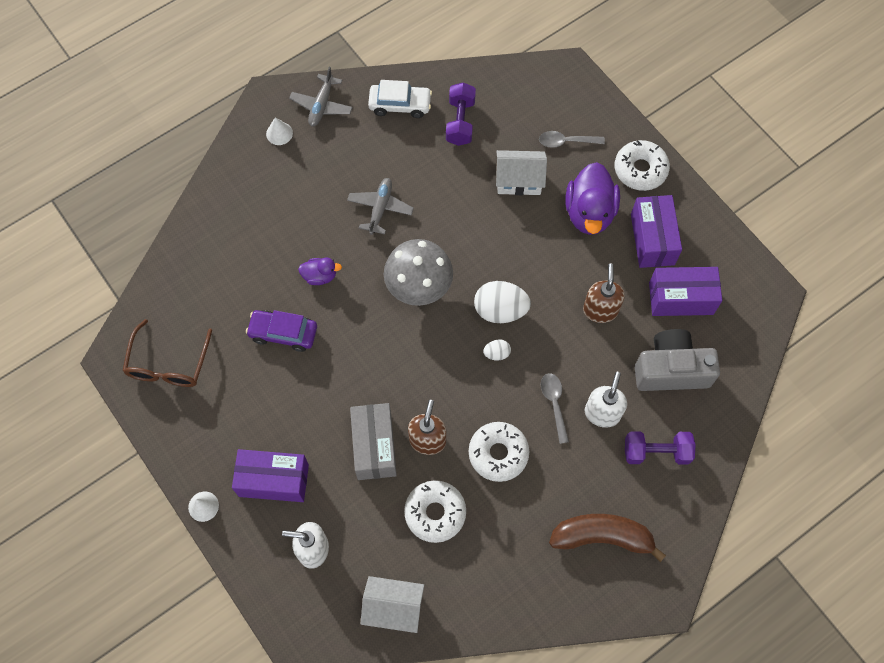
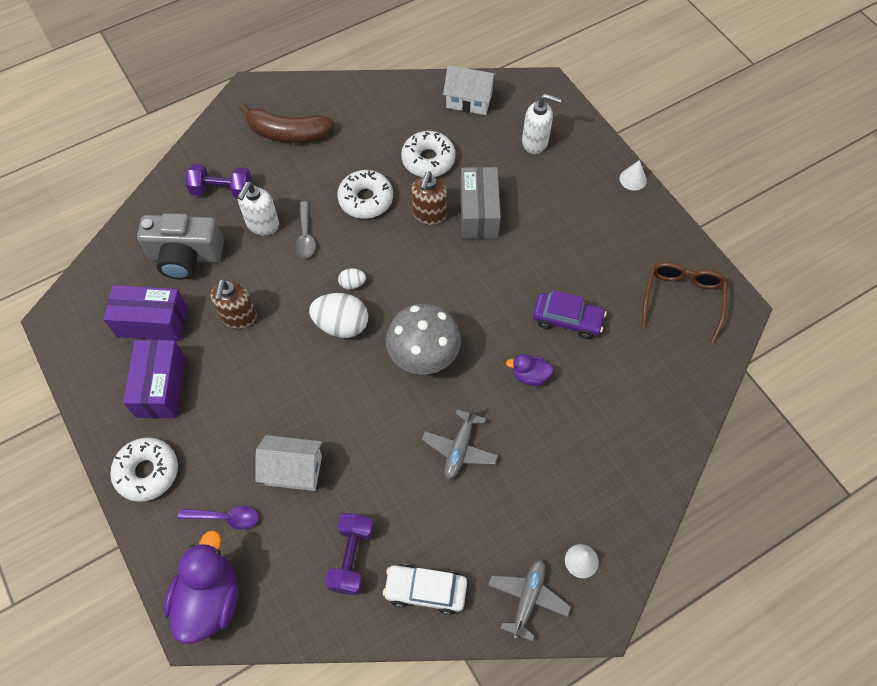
camera: 175 degrees left, 5 degrees down
(274, 480) = (571, 194): purple box -> none
(566, 141) = (225, 517): grey spoon -> purple spoon
(589, 213) = (221, 423): purple duck -> purple duck (209, 599)

